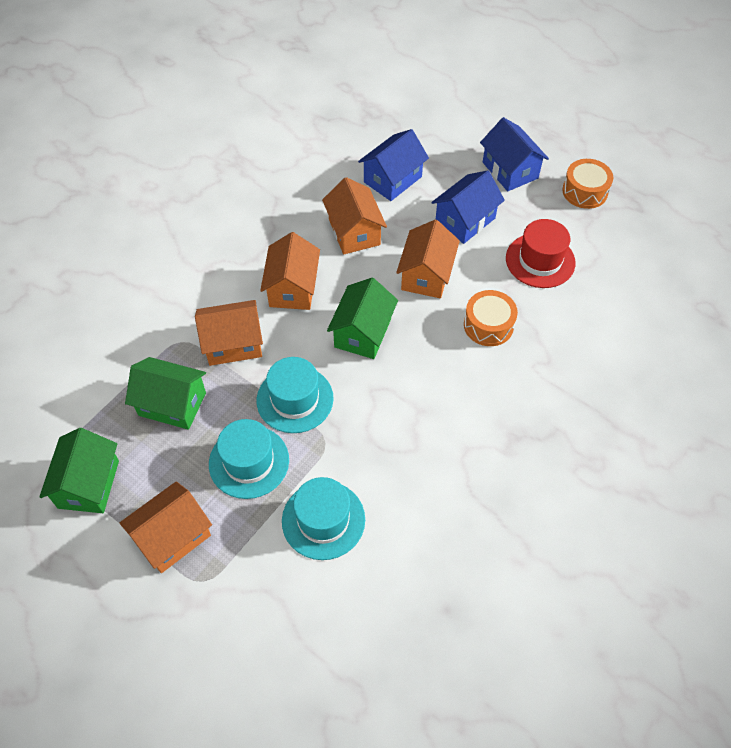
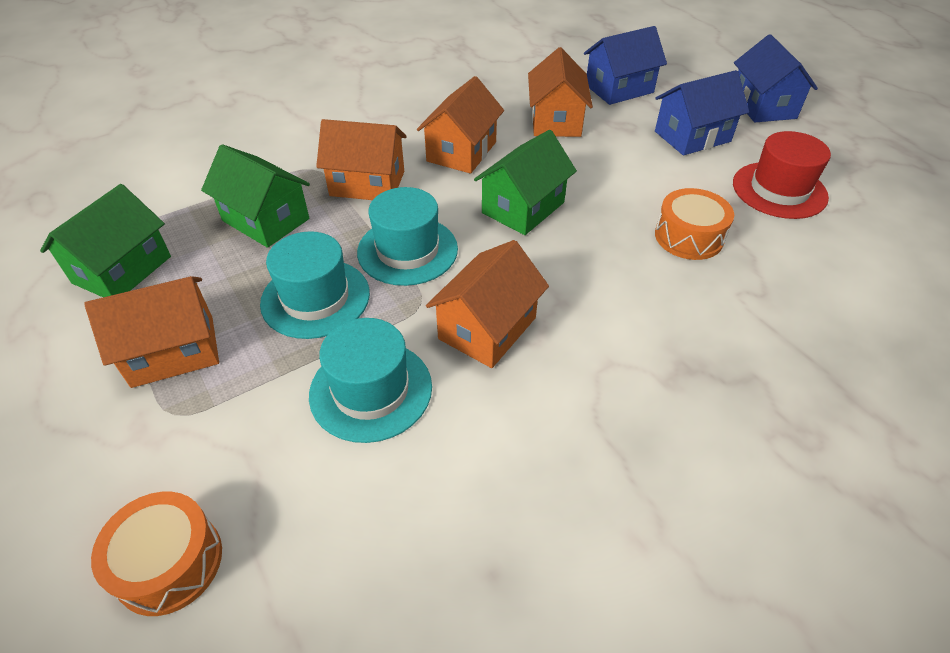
camera: 20 degrees right, 10 degrees down
(426, 275) = (625, 173): orange house -> orange house (487, 328)
(585, 191) = (856, 140): orange drum -> orange drum (169, 562)

